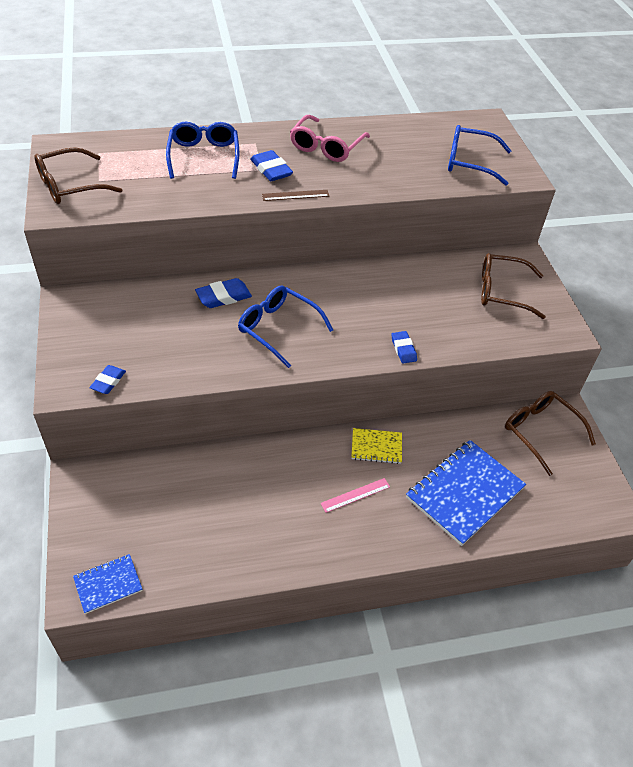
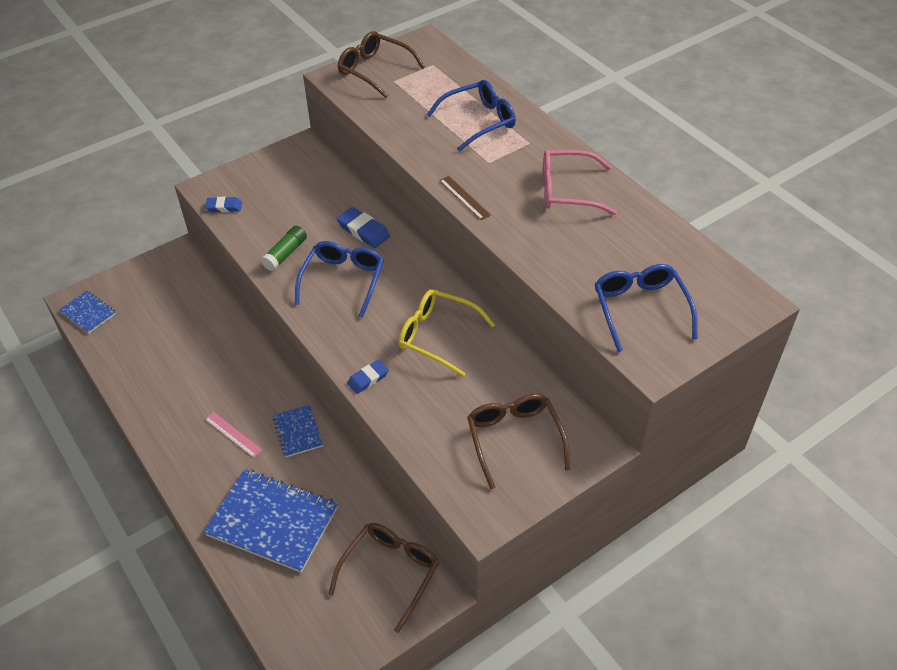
camera: 70 degrees right, 0 degrees up
(215, 356) = (285, 254): none -> green glue stick
(271, 169) = (493, 168): blue eraser -> none
(376, 447) = (298, 432): yellow notebook -> blue notebook
(379, 295) = (438, 336): none -> yellow glasses

